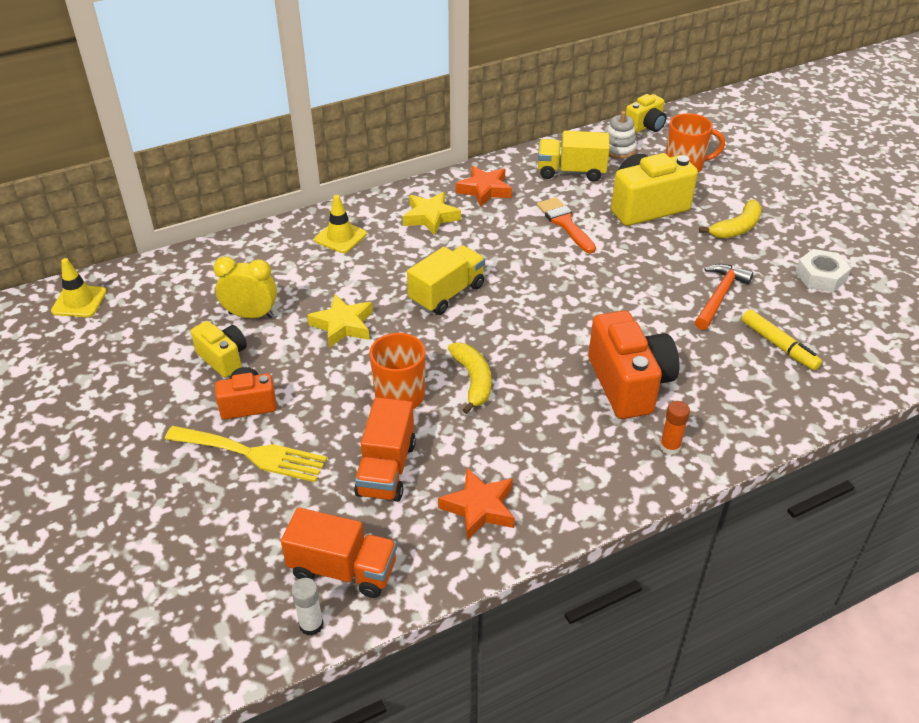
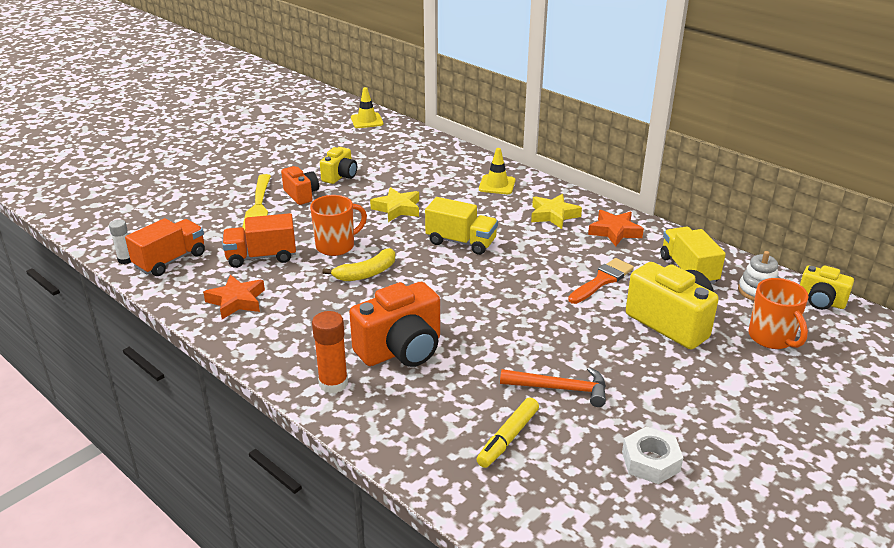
camera: 70 degrees right, 10 degrees down
(251, 315) = (387, 174): yellow clock -> none
(343, 569) = (170, 260): orange truck -> orange truck turned 135 degrees counterclockwise
(670, 447) = (333, 383): orange glue stick -> orange glue stick, size x1.56
(736, 228) = (689, 388): yellow banana -> none

